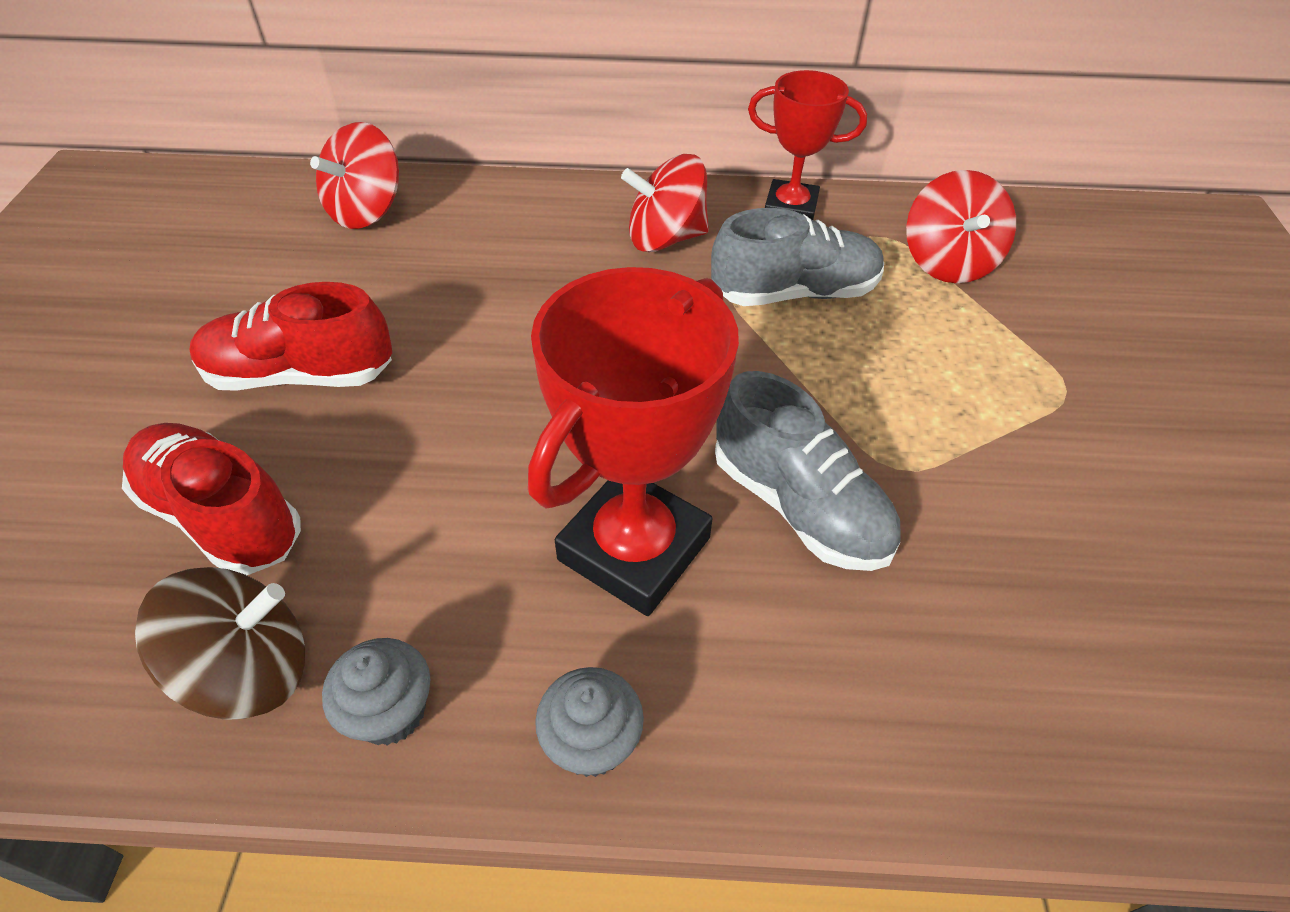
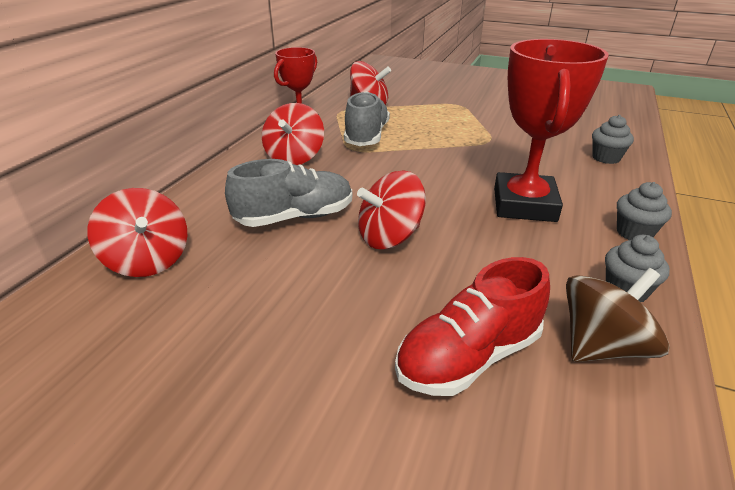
camera: 70 degrees left, 15 degrees down
(250, 669) = (602, 346): brown spinning top -> brown spinning top turned 60 degrees clockwise
(301, 375) = (332, 308): red shoe -> none
(471, 391) = (389, 237): none -> red spinning top
(634, 549) = (524, 205): red trophy -> red trophy turned 45 degrees clockwise
(799, 506) = (506, 163): grey shoe -> grey shoe (295, 217)
(945, 703) = (606, 158): none -> grey cupcake

